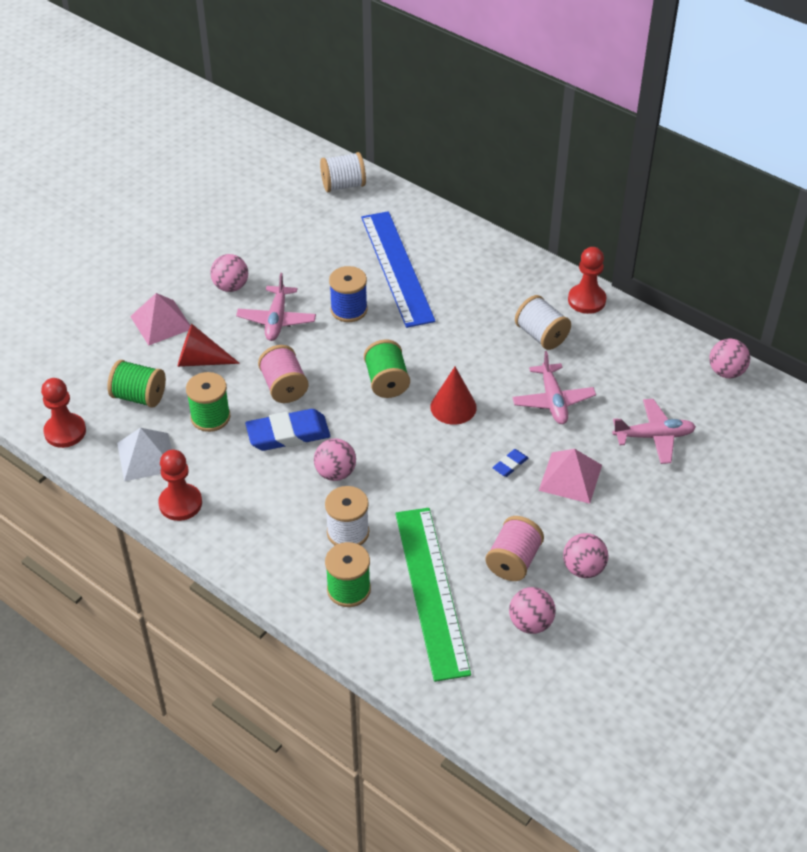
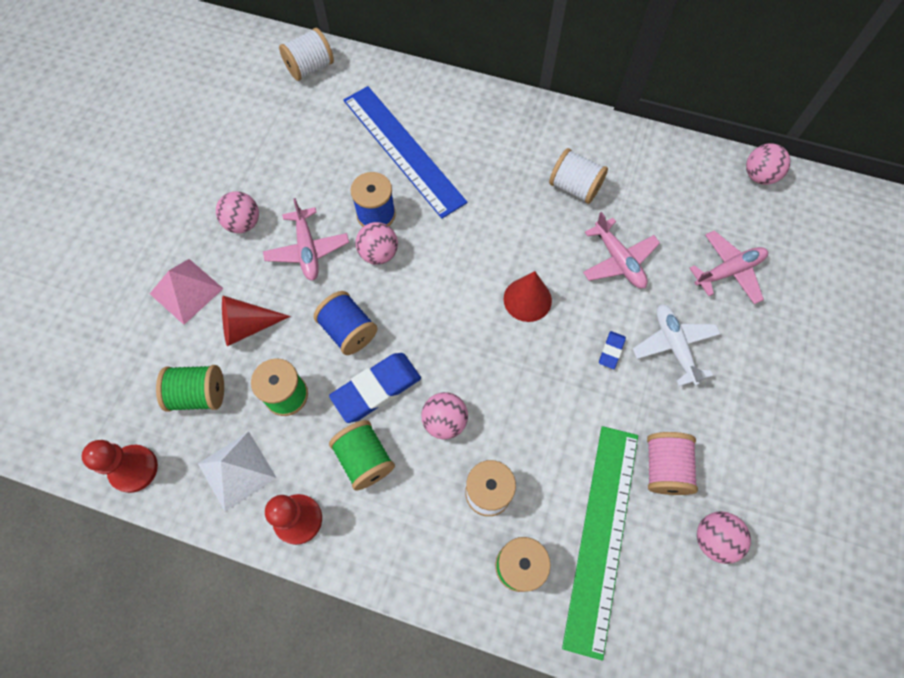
camera: 20 degrees left, 20 degrees up
(284, 387) = (348, 331): pink spool -> blue spool
(386, 382) = (449, 290): green spool -> green spool (364, 459)
(431, 591) = (602, 536): green ruler -> green ruler turned 45 degrees clockwise
(570, 477) = (674, 346): pink pyramid -> white plane
(583, 568) = (733, 452): pink ball -> pink ball (378, 253)
(586, 300) = (599, 133): red pawn -> none

